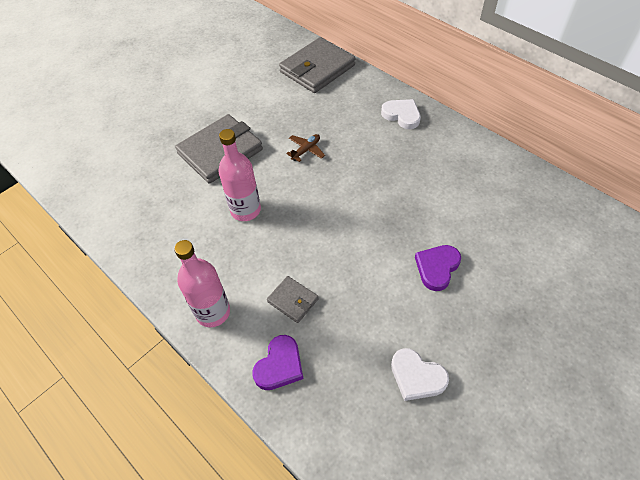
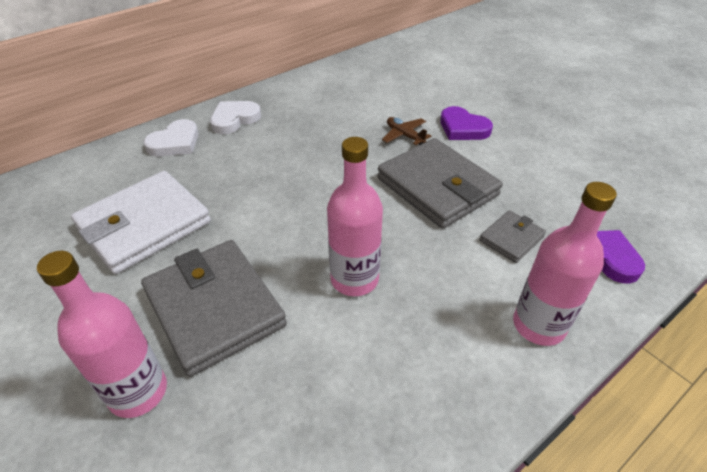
camera: 85 degrees left, 10 degrees down
(171, 138) = (138, 392): none -> pink bottle
(280, 105) = (144, 225): none -> white wallet
(306, 150) = (257, 205): brown plane -> brown plane (404, 135)
(317, 69) = (90, 179): grey wallet -> grey wallet (437, 187)
(417, 376) = (589, 158): white heart -> white heart (175, 142)

